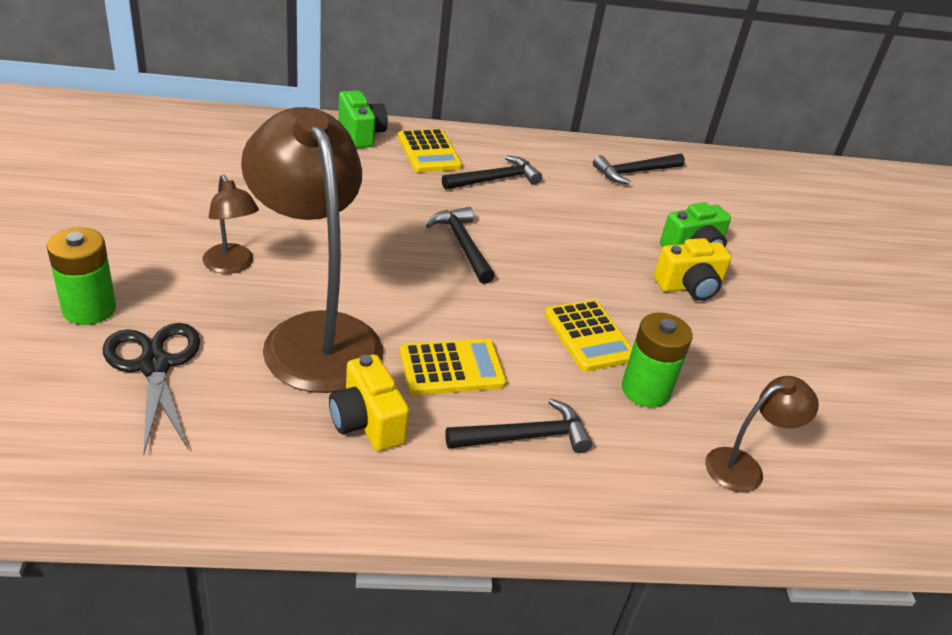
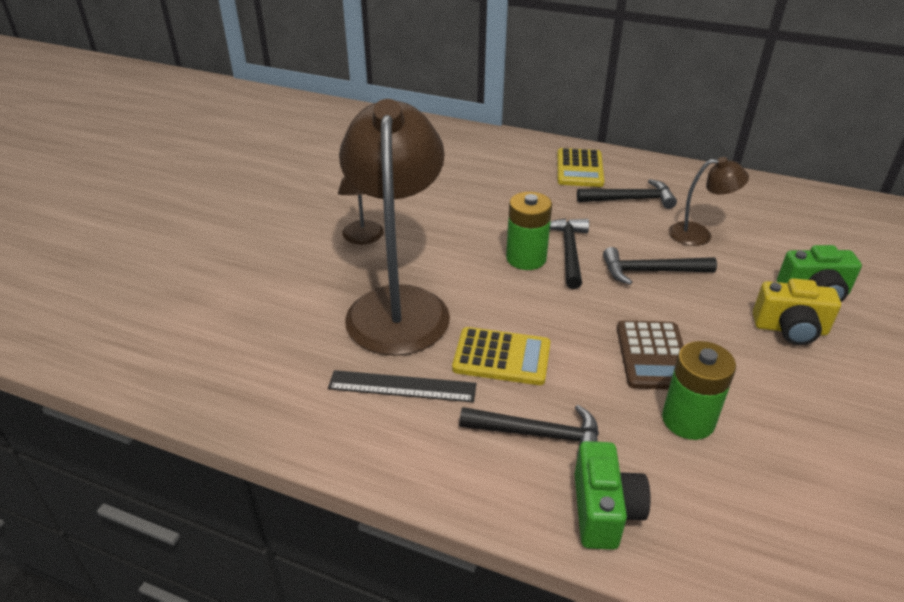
camera: 30 degrees right, 0 degrees up
(89, 309) = (242, 253): green battery -> green battery (526, 258)
(154, 365) = (263, 304): black scissors -> none
(361, 134) = (526, 148): green camera -> green camera (604, 511)
(367, 422) = (402, 386): yellow camera -> black ruler
(589, 336) = (652, 356): yellow calculator -> brown calculator
(634, 172) = (782, 210): black hammer -> black hammer (650, 271)
(744, 467) = (764, 526): brown lamp -> brown lamp (699, 234)

